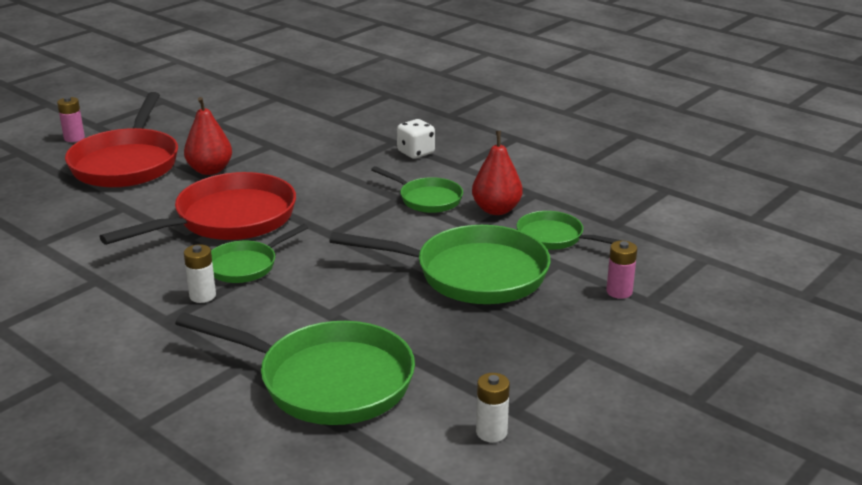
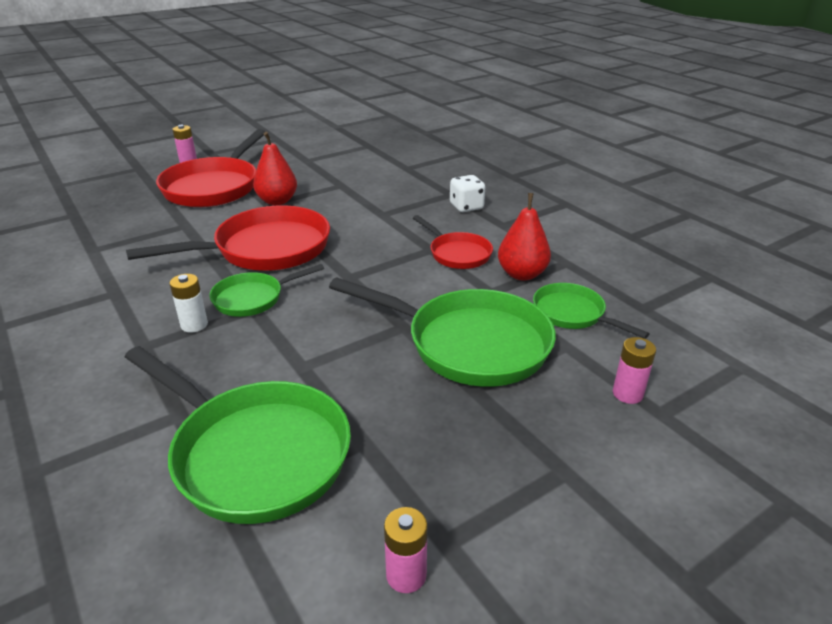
camera: 15 degrees right, 5 degrees up
(427, 199) = (457, 253): green pan -> red pan
(491, 432) = (406, 575): white battery -> pink battery

